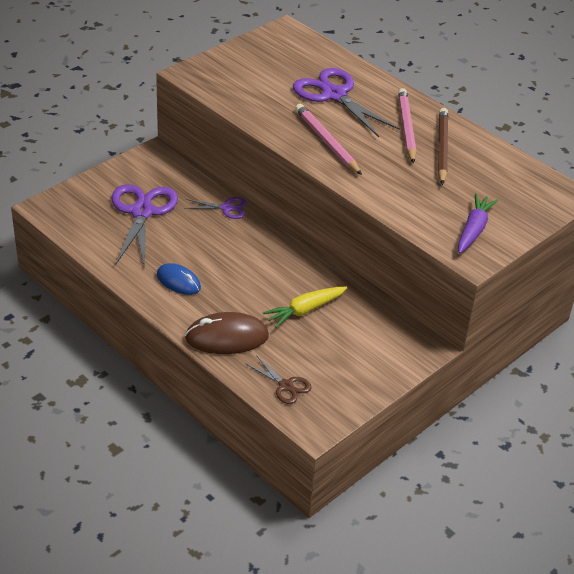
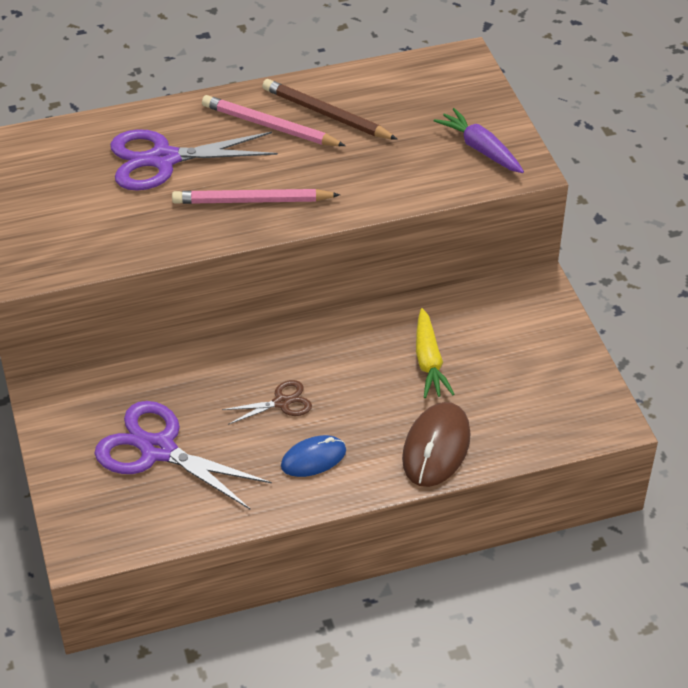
camera: 60 degrees left, 5 degrees up
(226, 208) = (204, 364): purple scissors -> none
(285, 386) = (540, 424): brown scissors -> brown scissors (281, 402)

